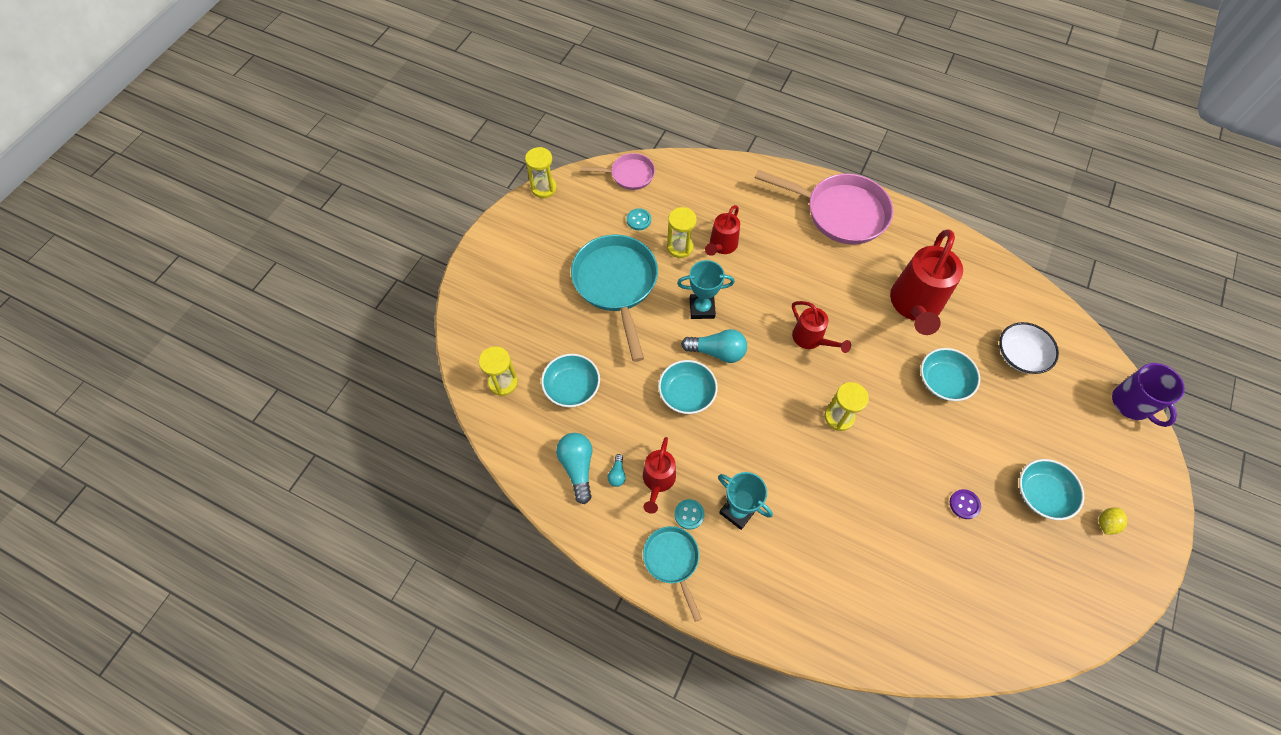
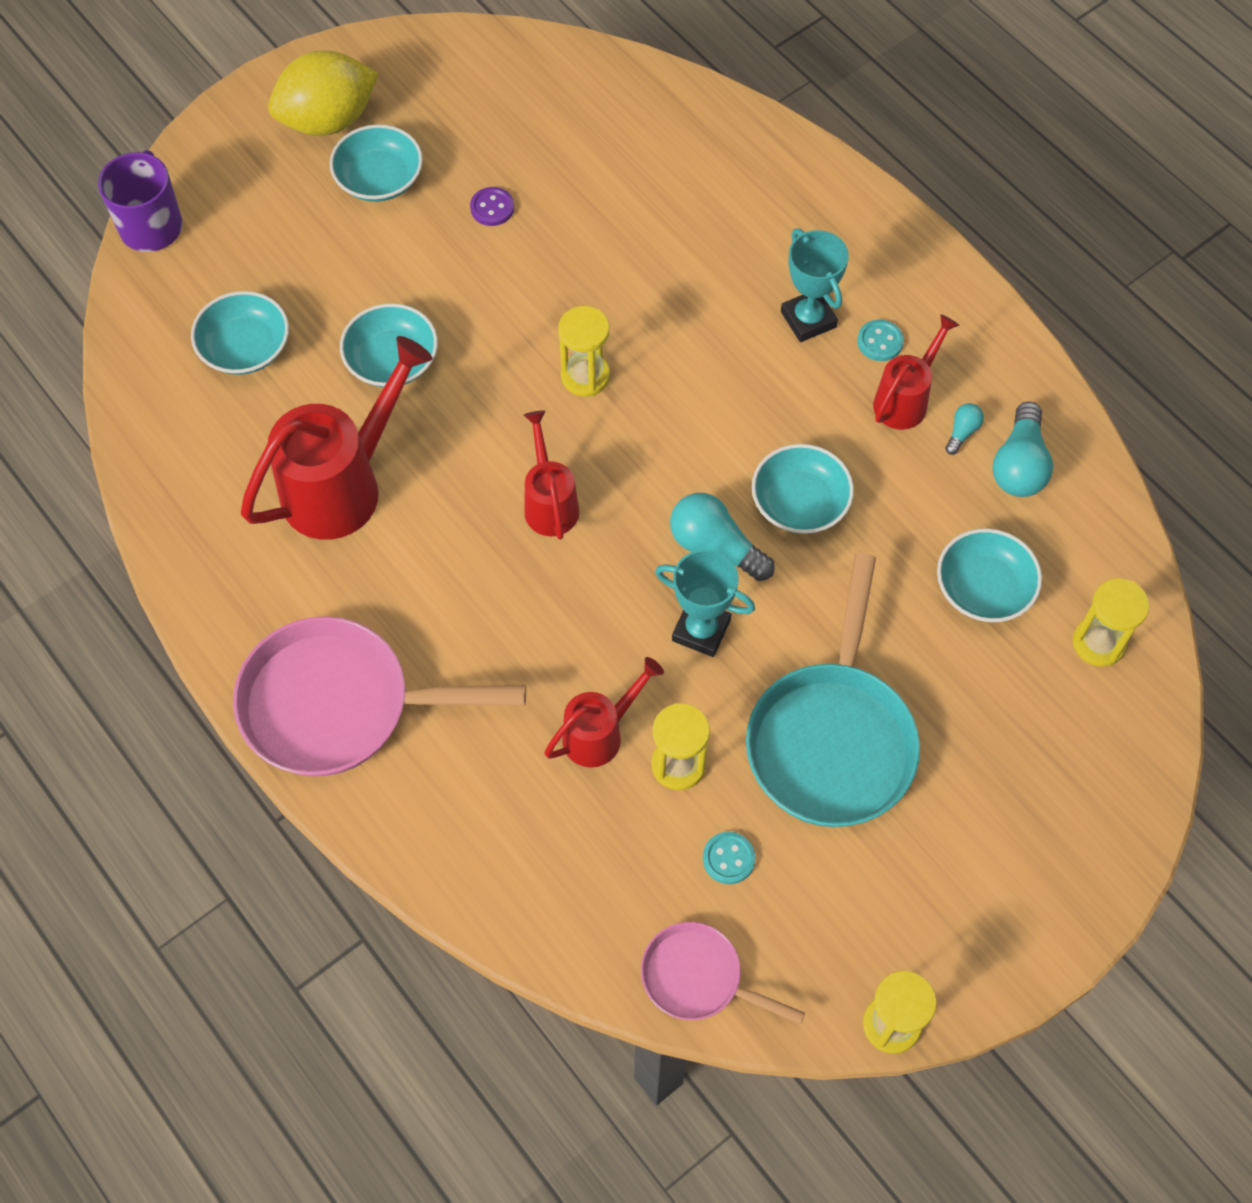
camera: 155 degrees left, 0 degrees up
(672, 561) = (930, 298): turquoise pan -> none
(840, 212) = (338, 705): pink pan -> pink pan turned 45 degrees counterclockwise
(1020, 355) = (245, 348): white bowl -> turquoise bowl
(1106, 523) = (328, 120): yellow lemon -> yellow lemon, size x2.38

